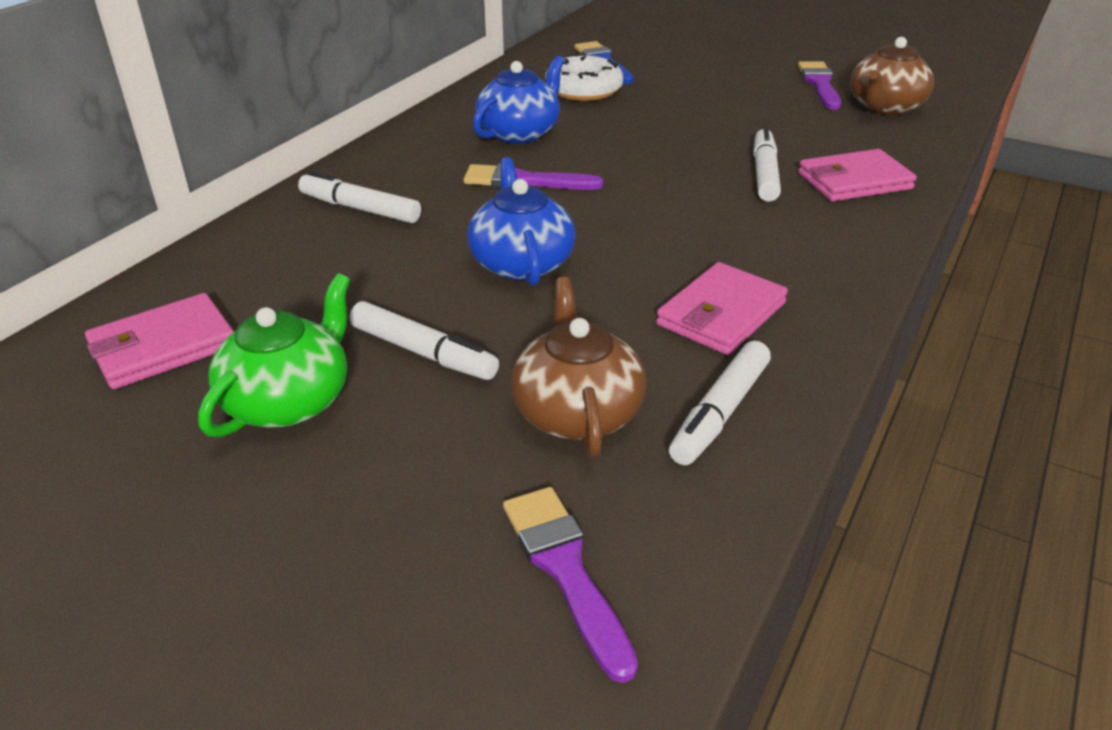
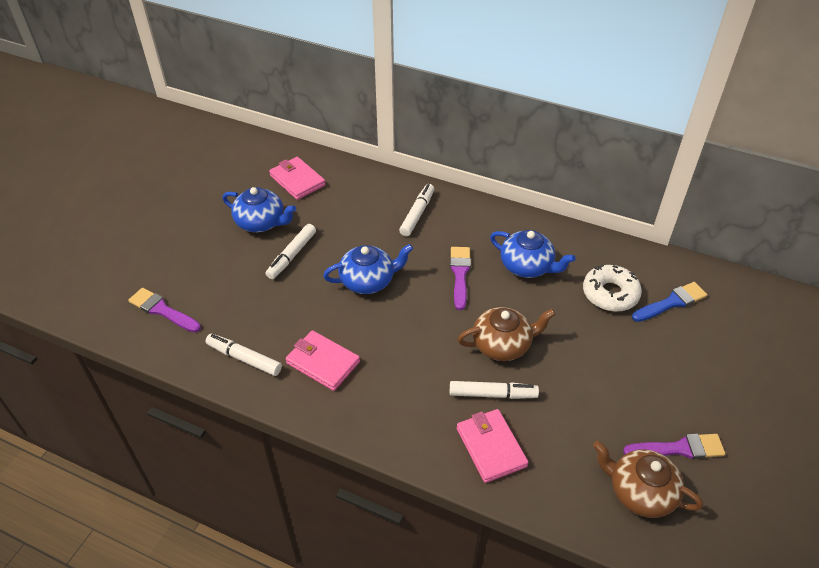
camera: 85 degrees right, 10 degrees up
(289, 400) = (261, 222): green teapot -> blue teapot
(565, 569) = (162, 310): purple brush -> purple brush turned 120 degrees counterclockwise
(576, 411) = (248, 309): brown teapot -> brown teapot (502, 345)

